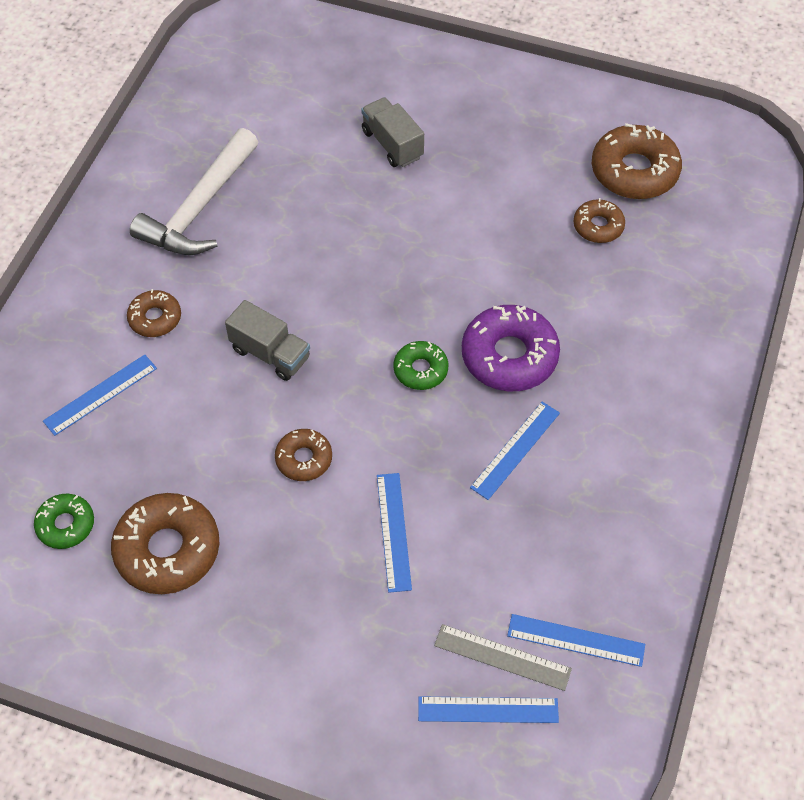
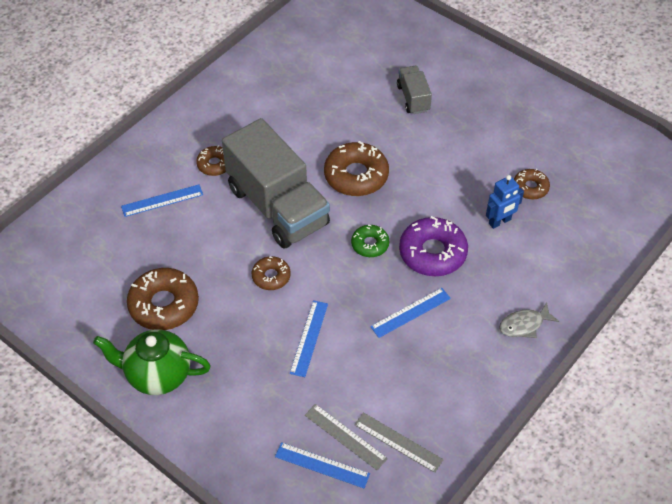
camera: 20 degrees right, 5 degrees down
(66, 525) = (109, 271): green donut -> none
(200, 208) = (271, 105): white hammer -> none
(202, 658) = (157, 375): none -> green teapot
(270, 353) = (277, 206): grey truck -> grey truck, size x2.15
(576, 640) = (398, 442): blue ruler -> grey ruler
(579, 285) = (500, 222): none -> blue robot
(634, 171) = (572, 159): brown donut -> brown donut (356, 175)
(669, 419) = (524, 325): none -> grey fish

